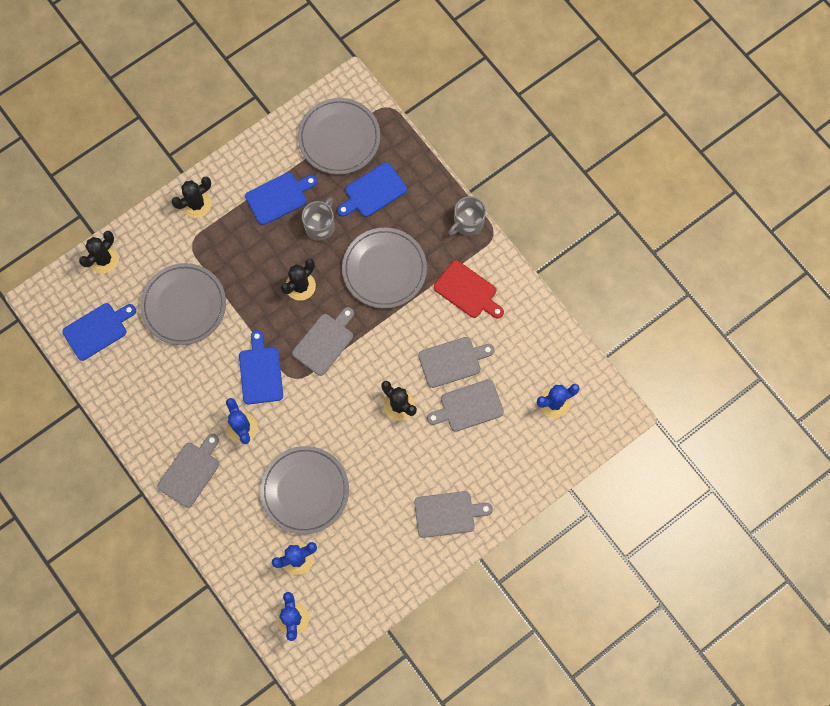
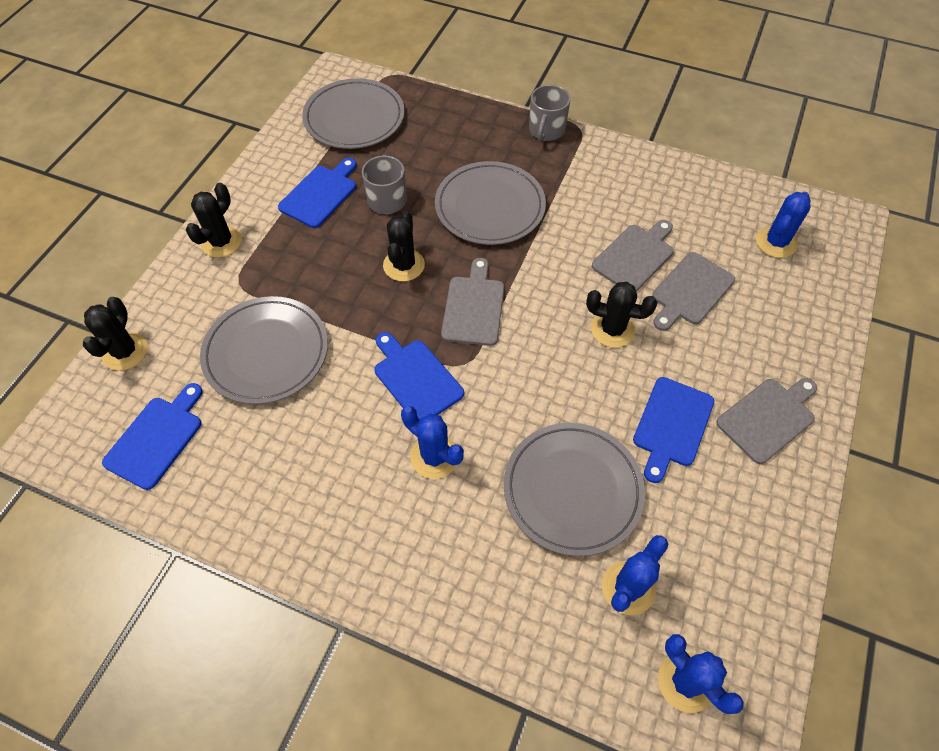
camera: 30 degrees left, 15 degrees down
(191, 472) = (398, 553): grey cutting board -> none
(373, 191) = (424, 146): blue cutting board -> blue cutting board (671, 425)
(467, 291) = (596, 186): red cutting board -> none

